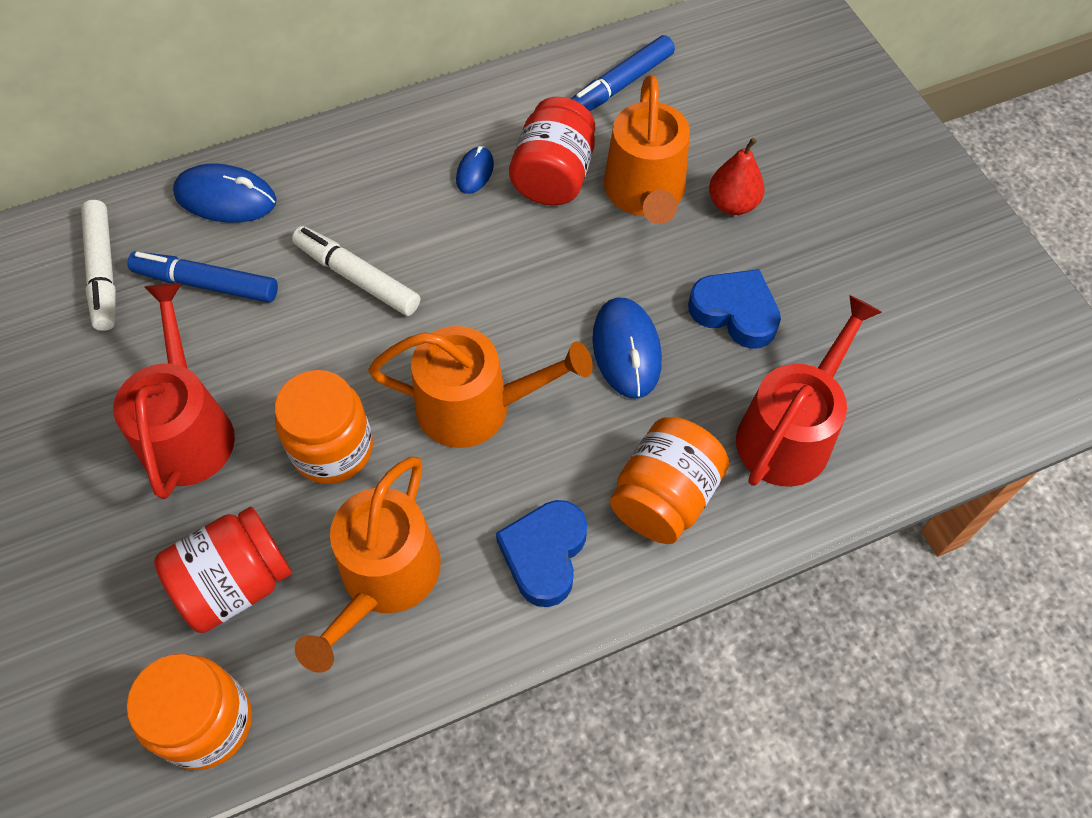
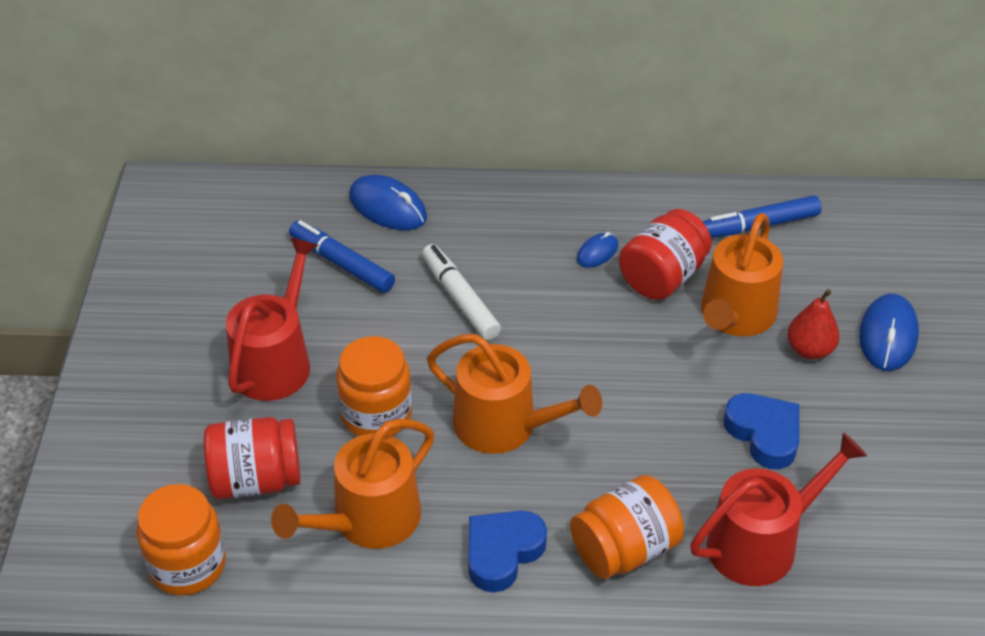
camera: 25 degrees right, 15 degrees down
(103, 271) = (270, 229): white marker -> none
(626, 350) = (653, 429): blue mouse -> blue mouse (888, 336)

